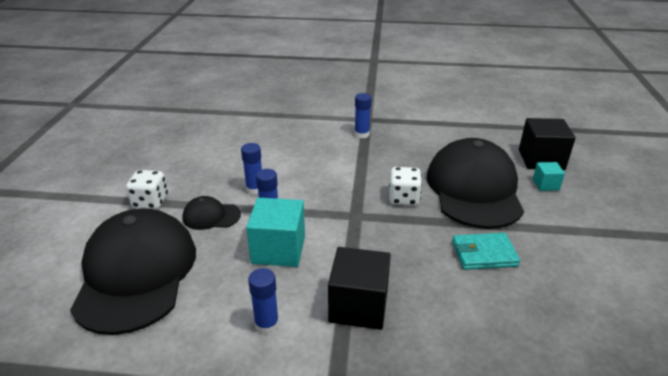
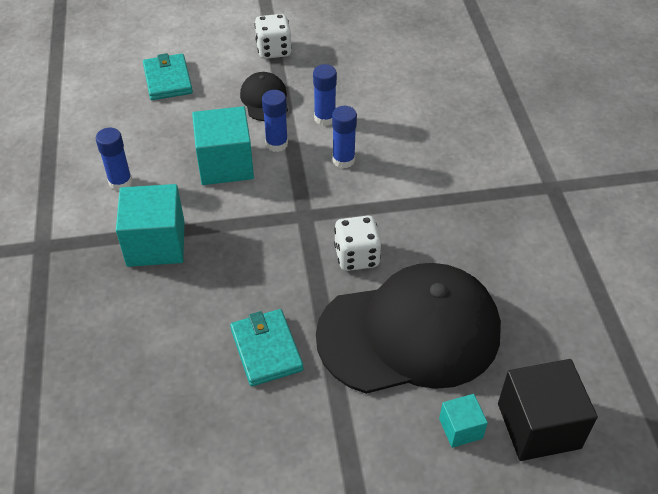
camera: 75 degrees right, 15 degrees up
(136, 273) = (168, 80): black cap -> turquoise wallet
(358, 306) = (156, 243): black cube -> turquoise cube
(362, 134) = (502, 188): blue glue stick -> blue glue stick (343, 160)

